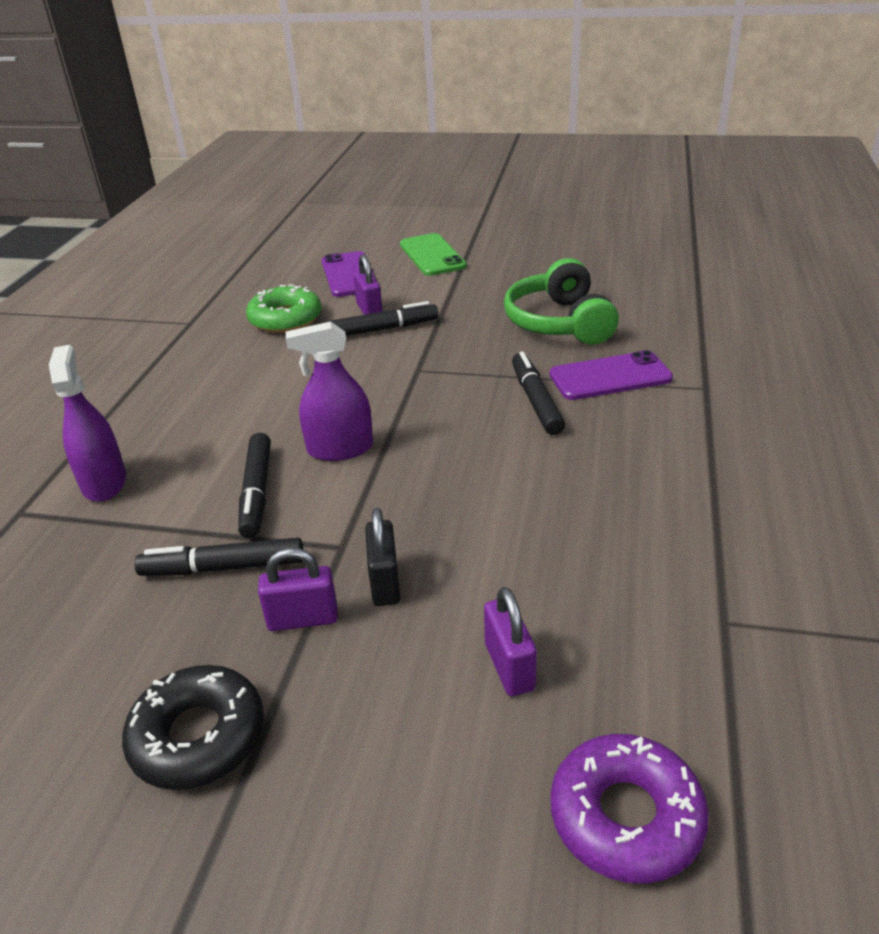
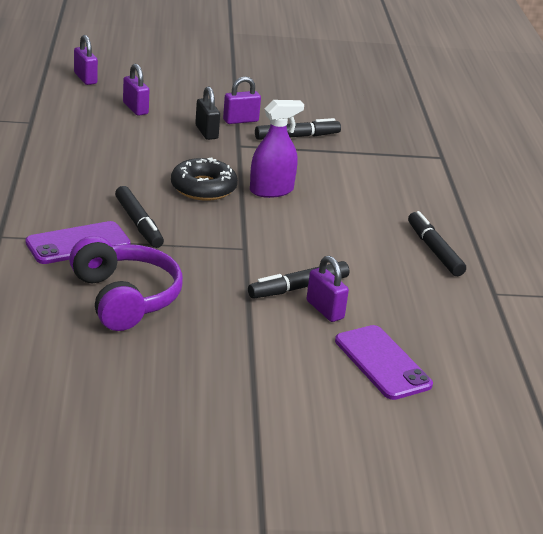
camera: 160 degrees right, 5 degrees down
(104, 483) = (410, 171): purple spray bottle -> none
(198, 737) = (260, 92): black donut -> black donut (203, 188)
(257, 492) = (307, 167): black marker -> black marker (434, 250)
(285, 319) = (403, 298): green donut -> none
(432, 255) = (299, 401): green phone -> none
(559, 323) = (125, 298): green headphones -> purple headphones
(626, 817) = (85, 78): purple donut -> purple padlock

